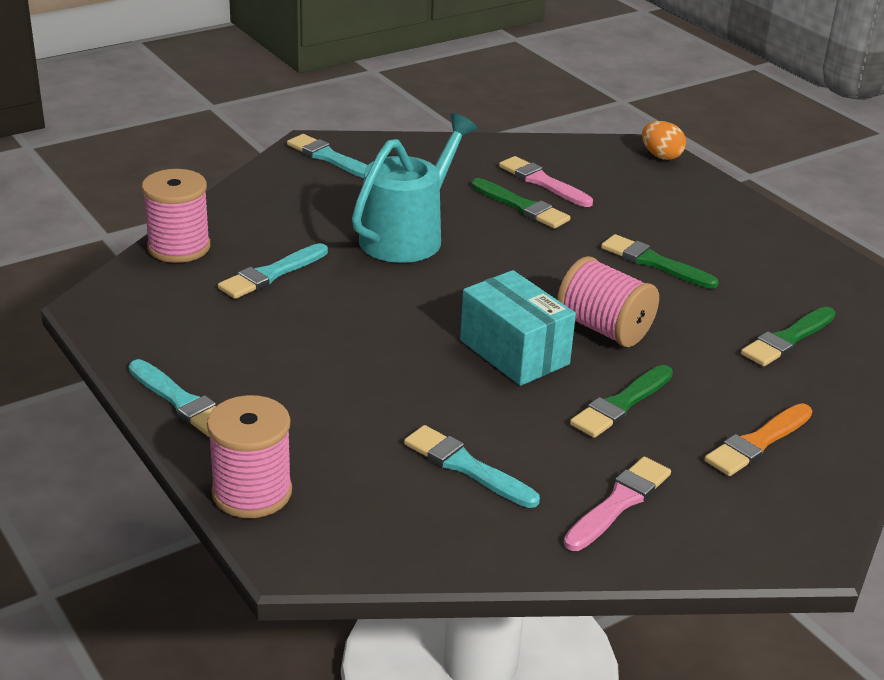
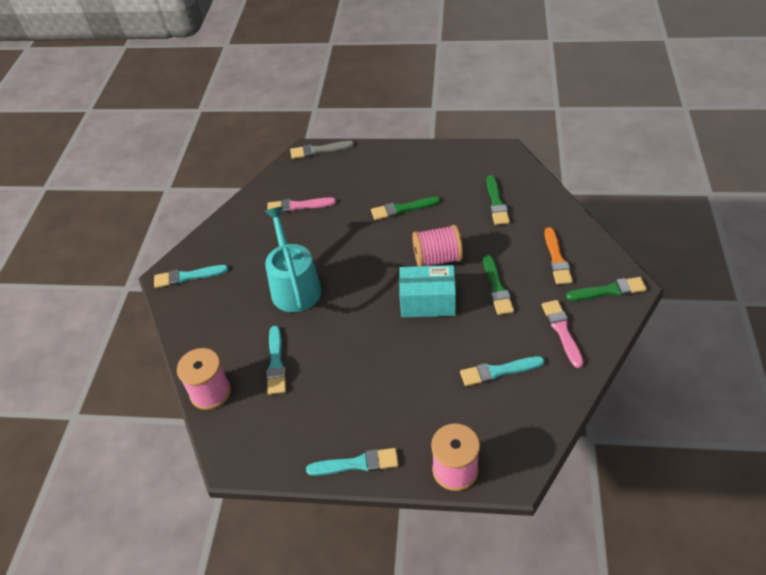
camera: 45 degrees left, 15 degrees up
(522, 206) = (311, 227): green brush -> green brush (609, 290)
(661, 156) = (319, 150): orange egg -> grey brush

